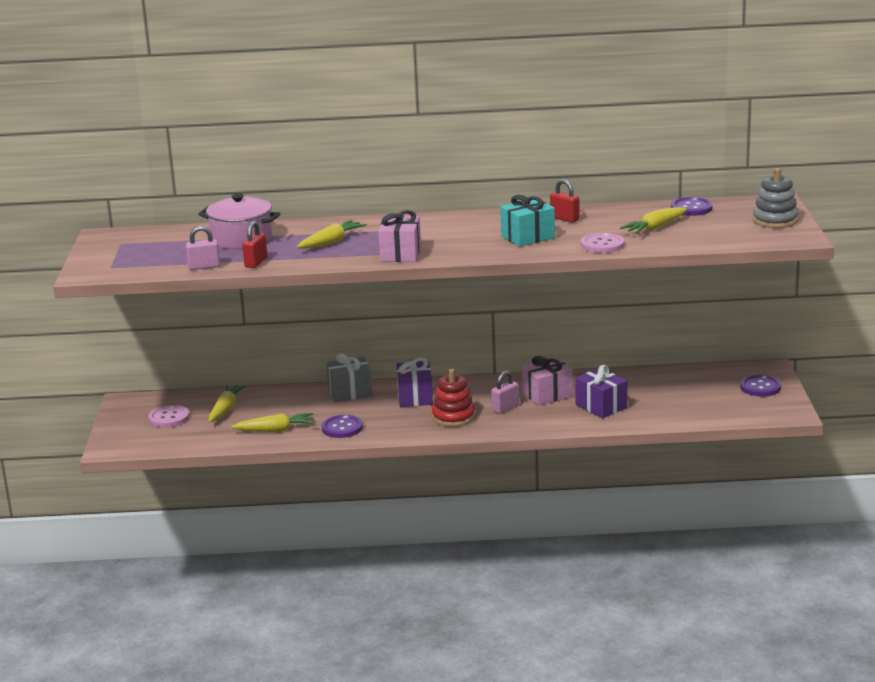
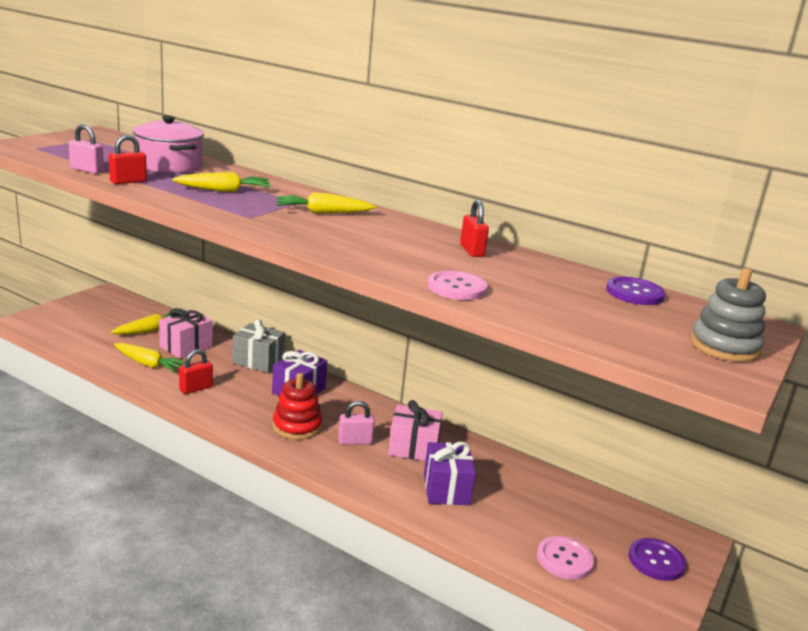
camera: 30 degrees right, 0 degrees up
(169, 418) = (104, 318): pink button -> pink button (564, 559)
(342, 428) = (196, 388): purple button -> red padlock
(400, 254) = (250, 219): pink gift -> pink gift (186, 347)
(528, 237) = (397, 251): turquoise gift -> none
(654, 228) = (551, 295): yellow carrot -> yellow carrot (322, 213)

